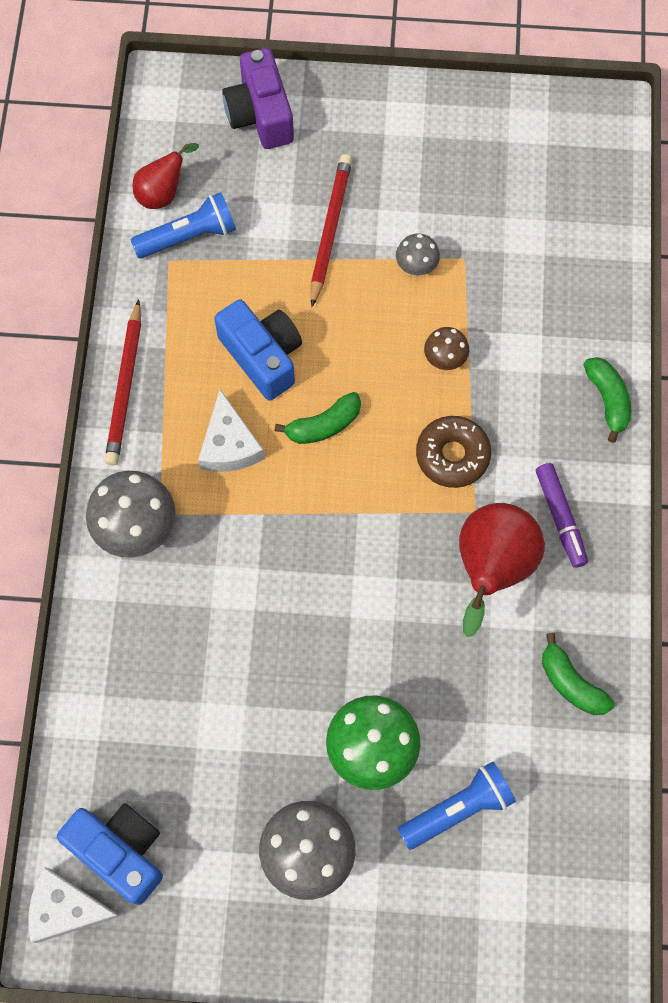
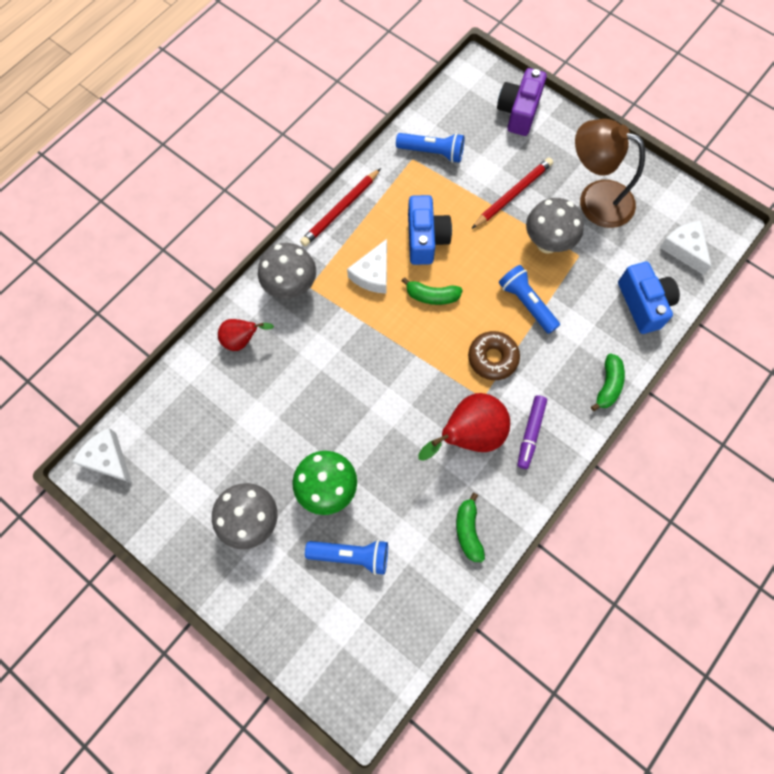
camera: 35 degrees right, 0 degrees up
(120, 851) = (157, 449): blue camera -> blue camera (643, 304)
(163, 193) = (435, 122): red pear -> red pear (242, 340)
(416, 267) = (547, 243): grey mushroom -> grey mushroom, size x1.87
(434, 174) = (595, 199): none -> brown lamp
(444, 360) = (526, 303): brown mushroom -> blue flashlight
(580, 173) = (684, 249): none -> white cheese

